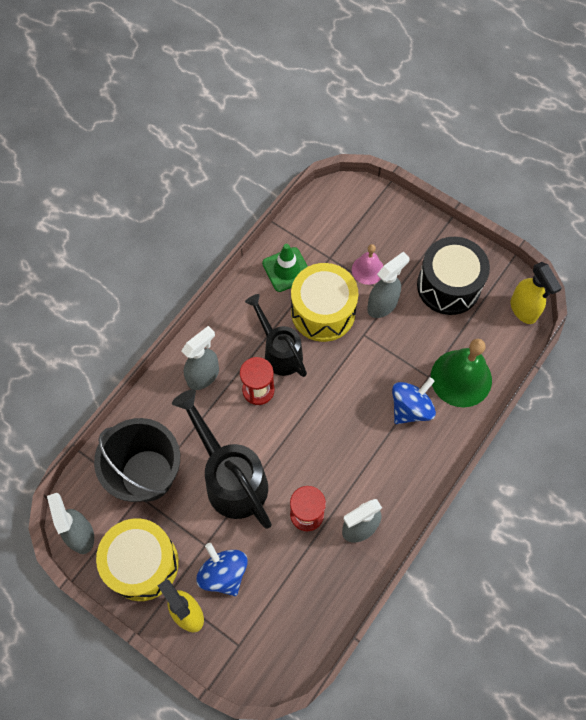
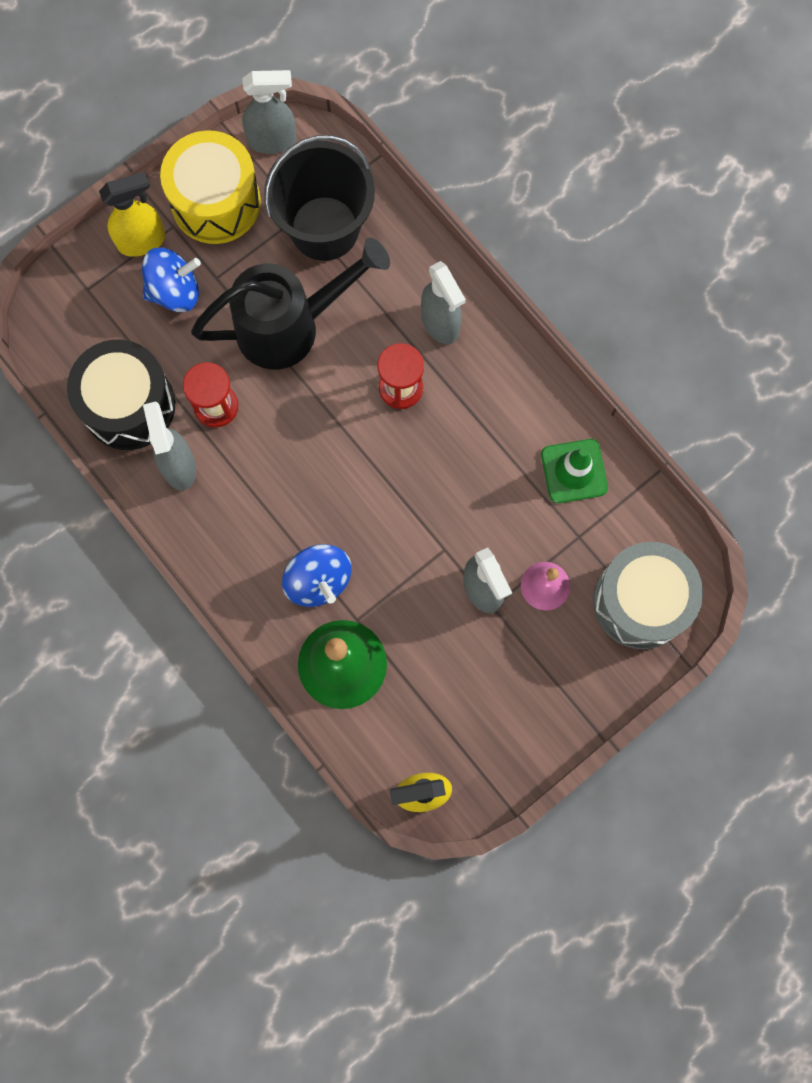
camera: 105 degrees right, 10 degrees up
(279, 352) = (449, 429): black watering can -> none
(323, 312) = (494, 503): yellow drum -> none
(360, 215) = (640, 601): none -> grey drum
(448, 286) = (489, 695): black drum -> black drum (129, 405)

